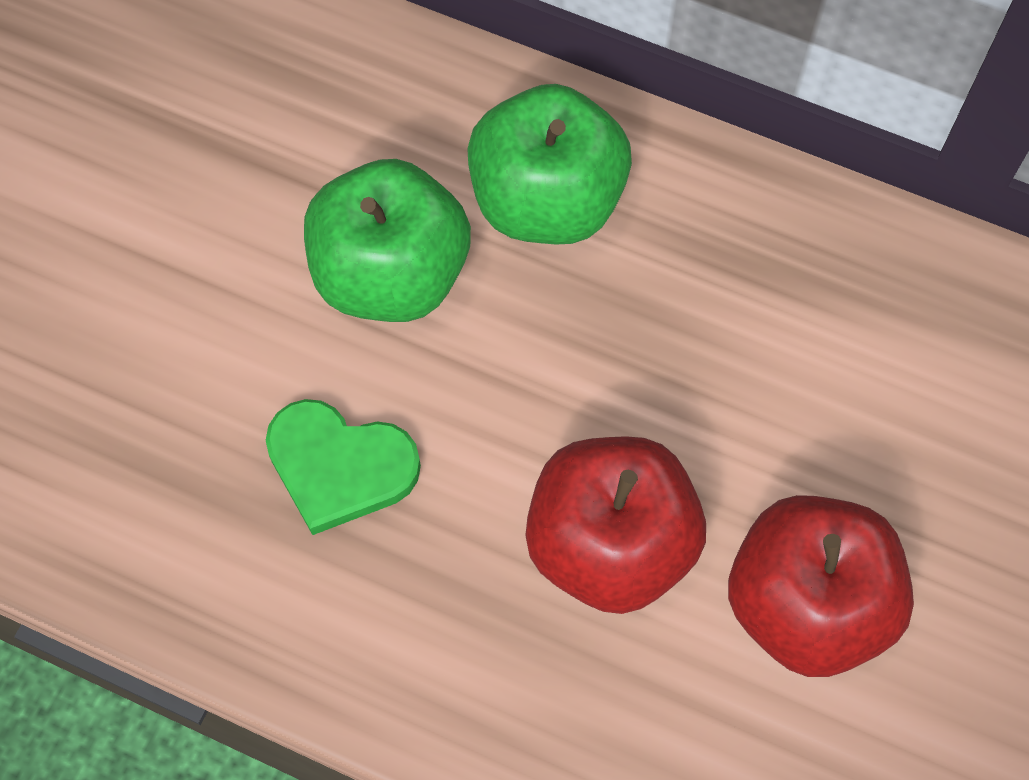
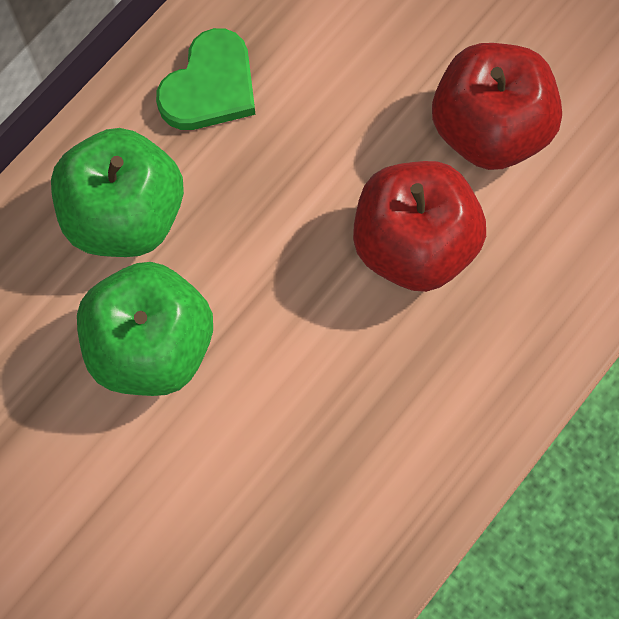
camera: 75 degrees left, 5 degrees up
(340, 466) = (302, 421): green heart -> green heart (210, 86)

